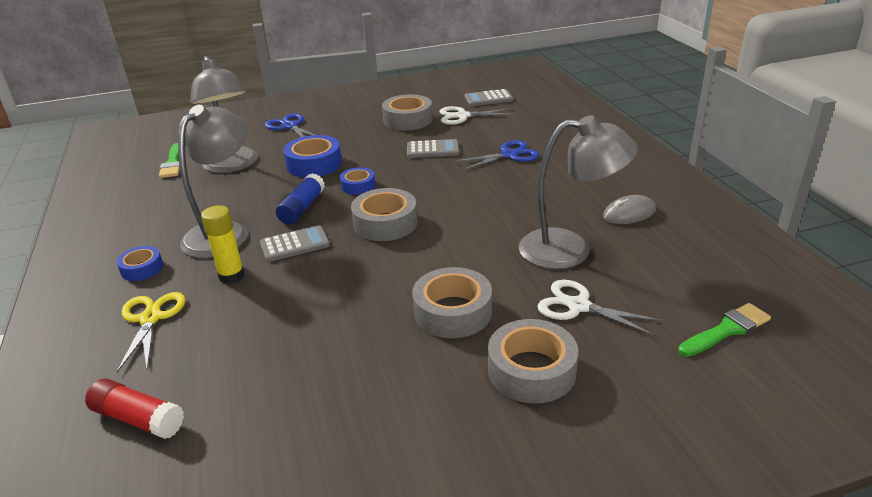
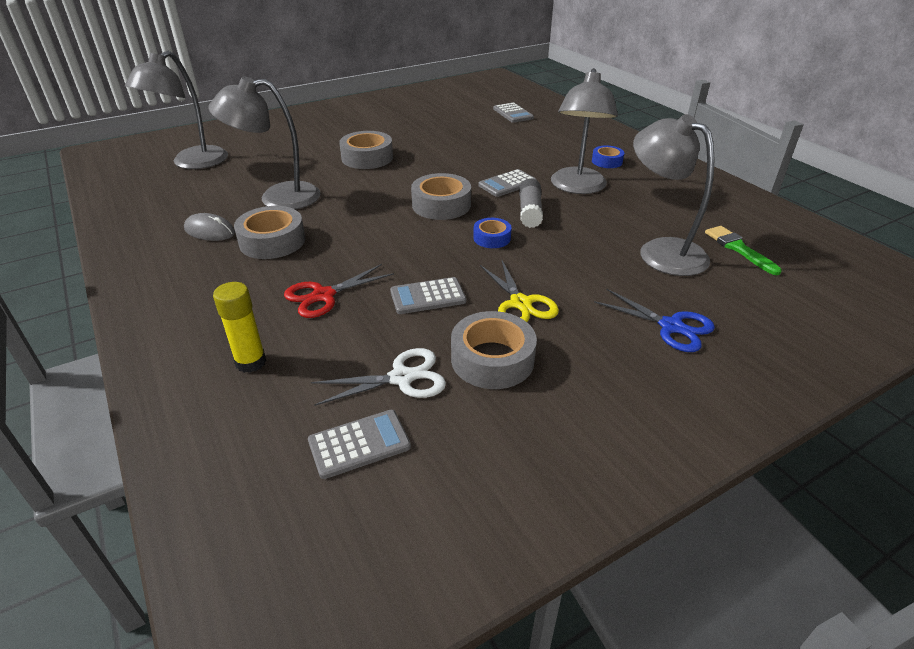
camera: 165 degrees right, 5 degrees up
(138, 419) = (513, 113): red glue stick -> grey calculator
(150, 318) = (559, 141): yellow scissors -> yellow scissors (520, 303)
(231, 276) = (534, 163): yellow glue stick -> yellow glue stick (251, 362)
(302, 208) = (530, 211): blue glue stick -> grey glue stick
(314, 164) = (566, 261): blue tape -> none
(509, 155) = (323, 295): blue scissors -> red scissors
(531, 370) = (318, 140): grey tape -> grey tape (272, 241)
(578, 306) = (282, 166): white scissors -> none
(629, 213) = (210, 231): grey mouse -> grey mouse turned 60 degrees clockwise
(726, 330) = (192, 163): green brush -> grey lamp

